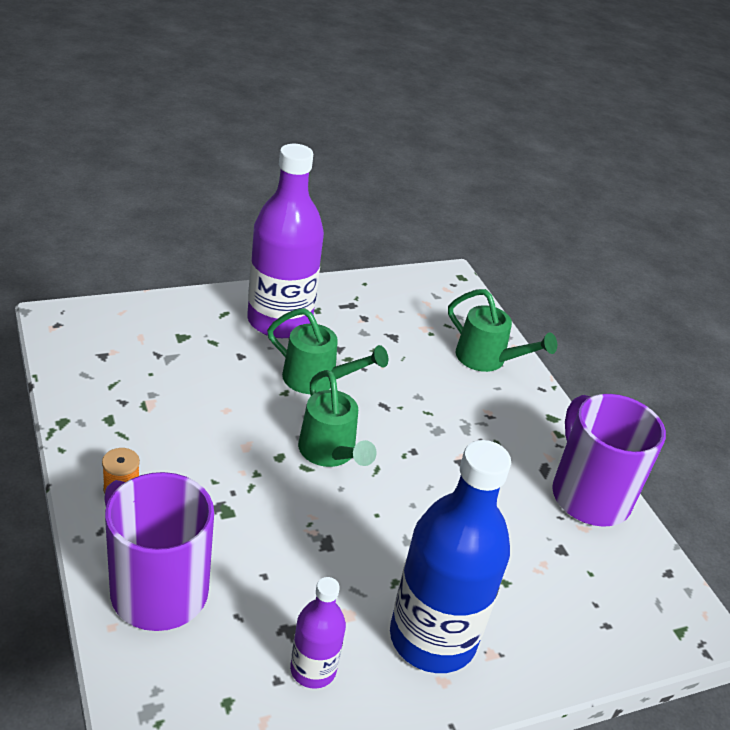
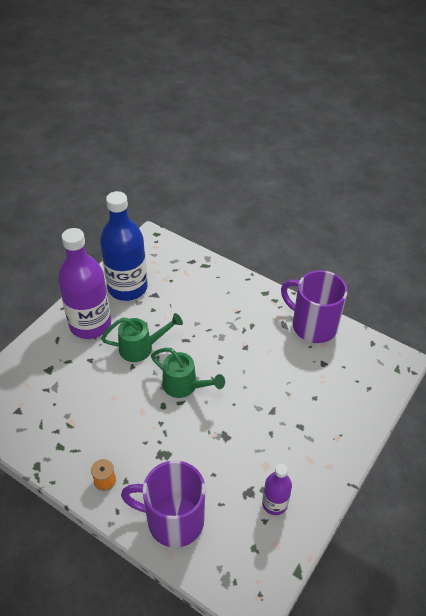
camera: 30 degrees left, 10 degrees up
(432, 638) = (308, 449): blue bottle -> blue bottle (127, 288)
(487, 359) = (210, 278): green watering can -> none

